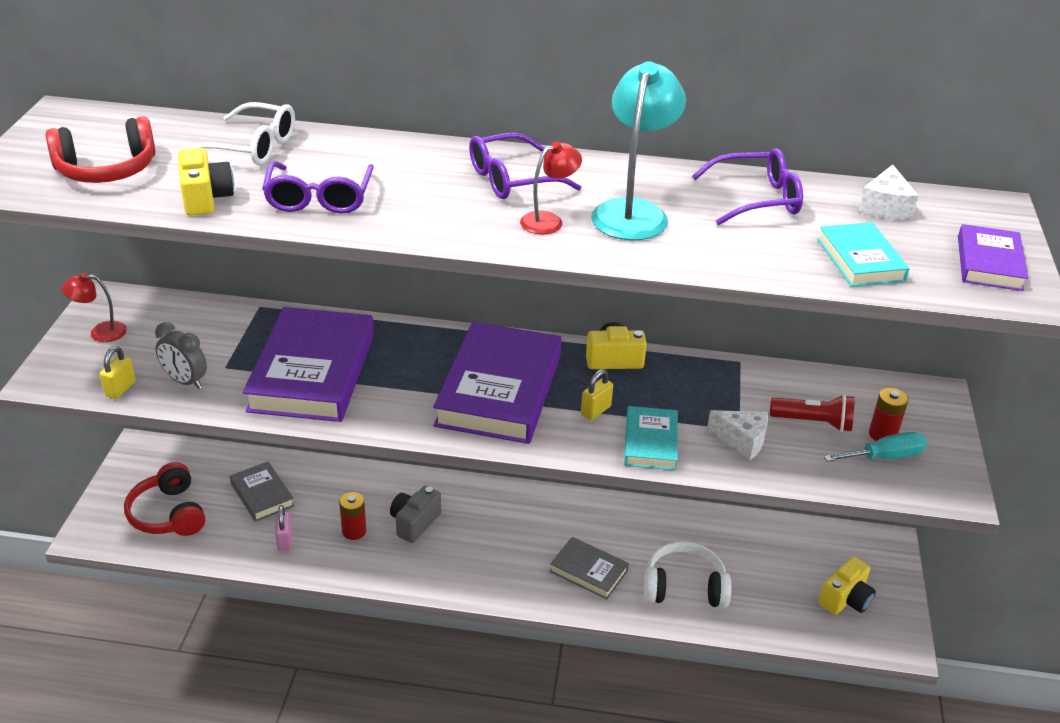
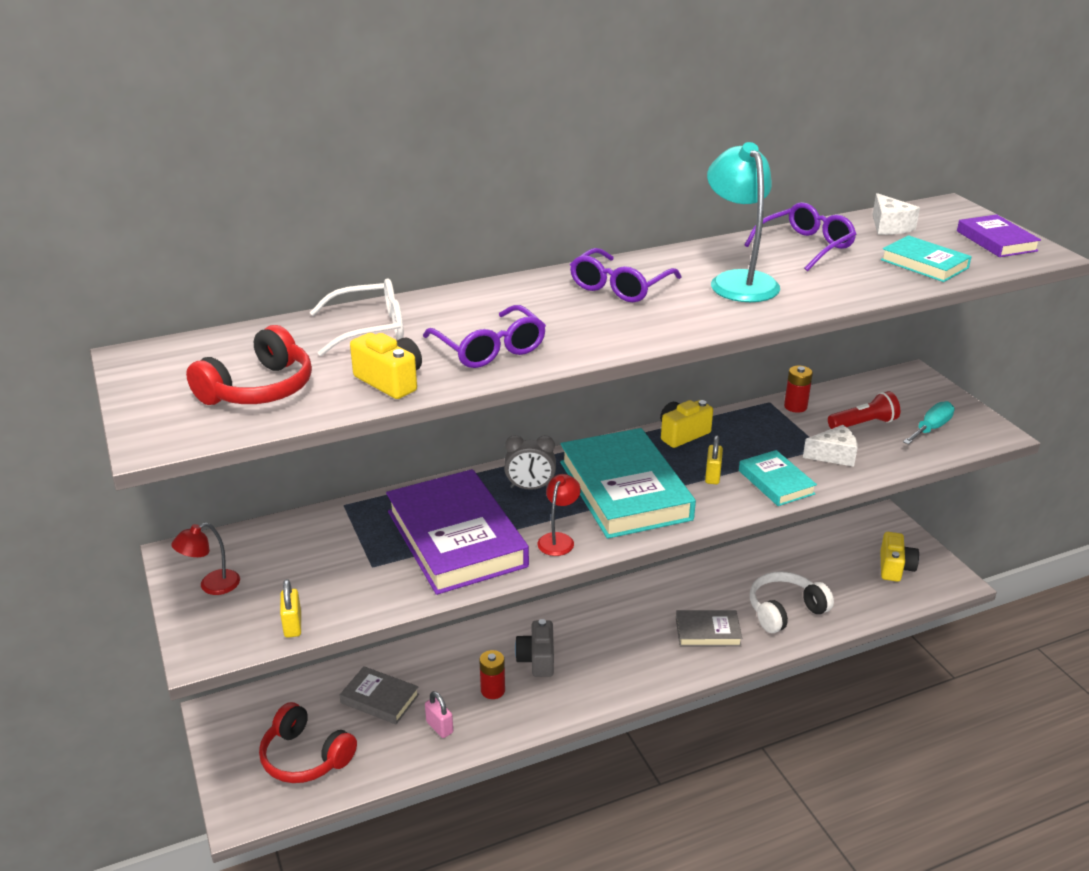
camera: 30 degrees left, 5 degrees down
(185, 381) = (349, 593): grey clock -> grey clock (530, 487)
(499, 390) = (625, 490): purple book -> turquoise book
(549, 220) = (690, 306): red lamp -> red lamp (558, 539)
(882, 434) = (913, 414): red battery -> red battery (795, 406)

